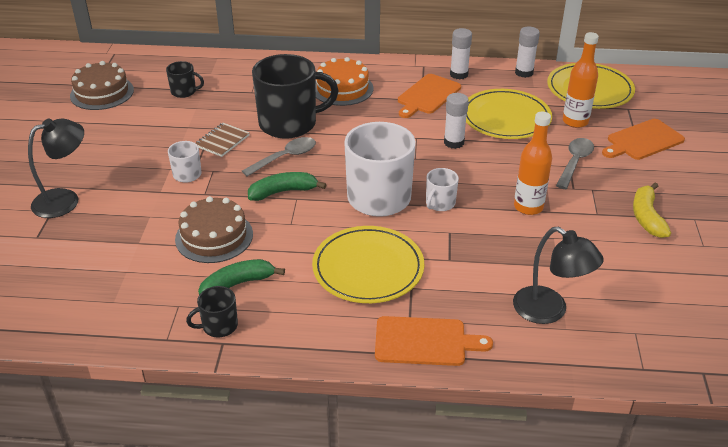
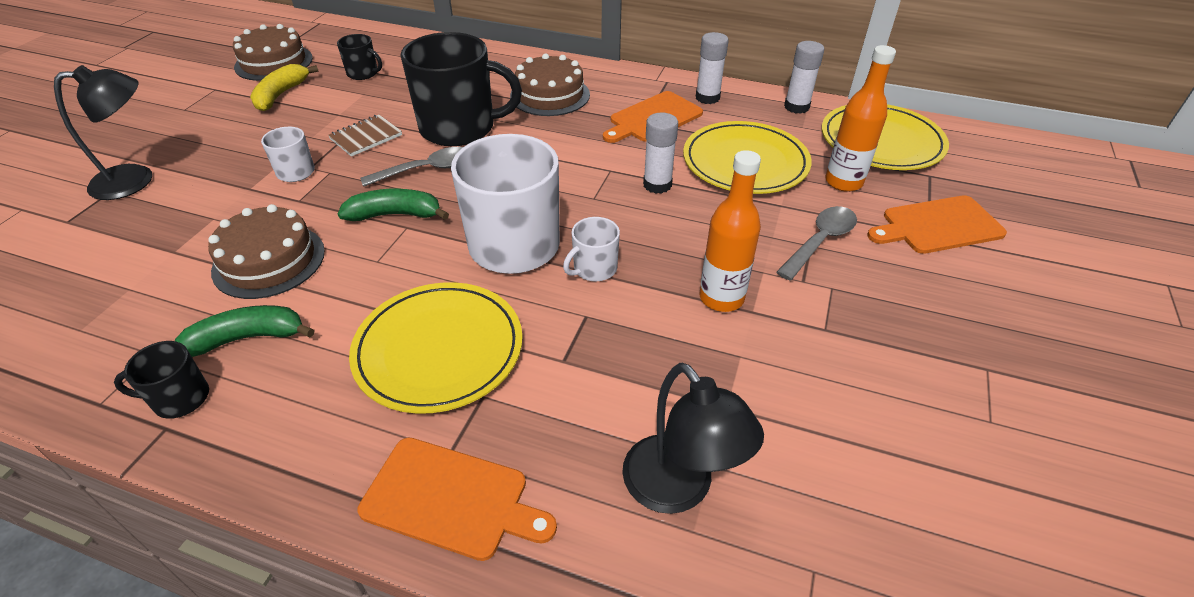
camera: 15 degrees right, 5 degrees up
(342, 88) = (550, 95): orange cake -> brown cake
(646, 217) = (905, 350): yellow banana -> yellow banana (281, 95)

